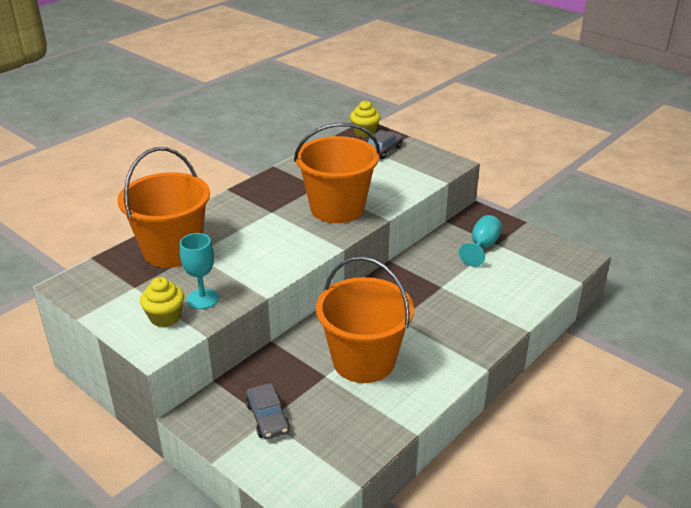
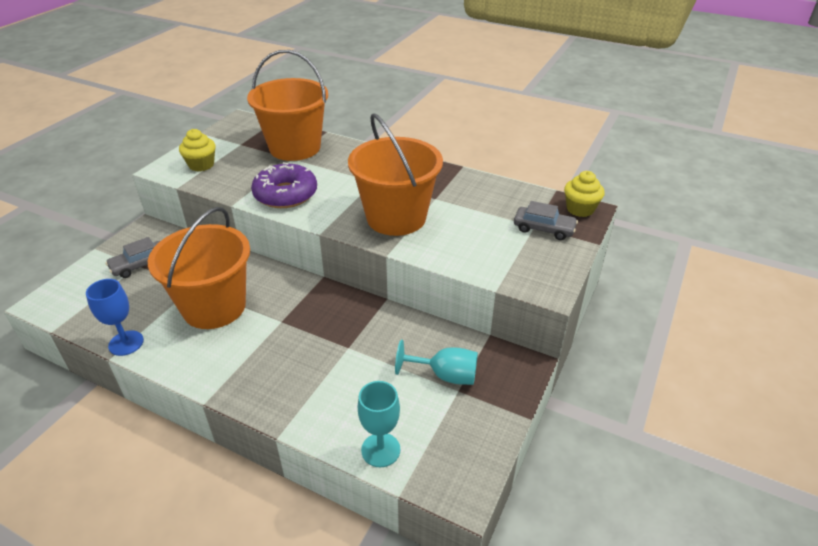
camera: 75 degrees right, 5 degrees up
(202, 299) = (227, 175): turquoise goblet -> turquoise goblet (380, 450)
(265, 263) = (285, 194): none -> purple donut
(397, 423) = (126, 343): none -> blue goblet

